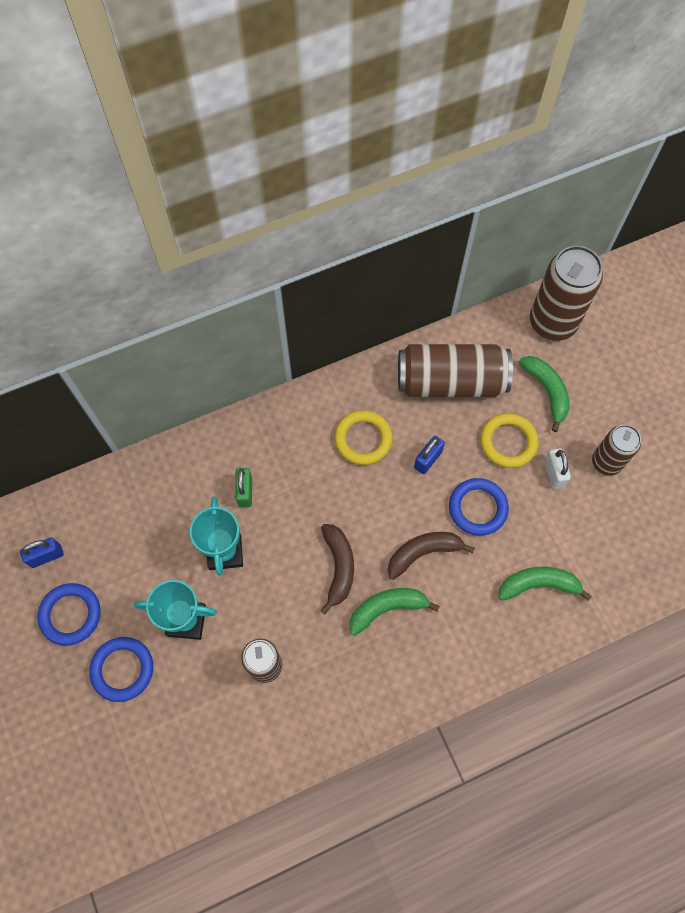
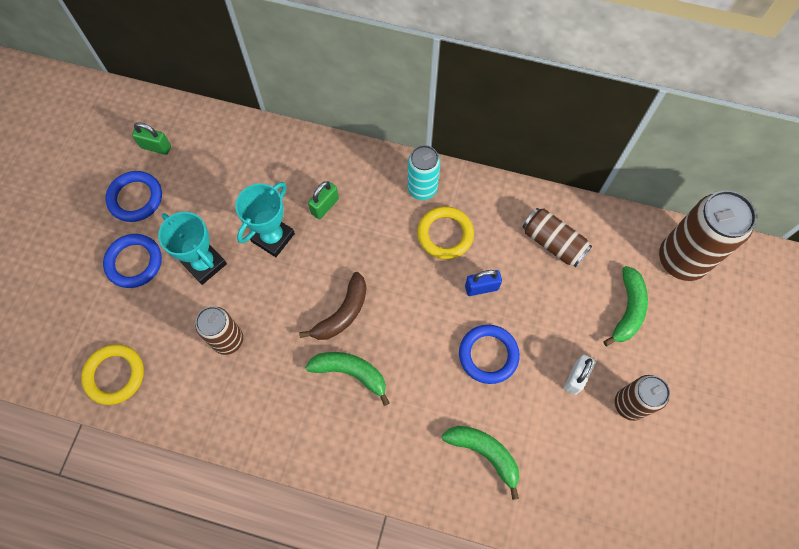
camera: 40 degrees right, 0 degrees up
(46, 556) = (156, 147): blue padlock -> green padlock
(312, 416) = (422, 189): none -> turquoise can
(423, 553) = (415, 354): brown banana -> none
(451, 382) = (553, 243): brown can -> brown can, size x0.60
(508, 442) = (559, 324): yellow ring -> yellow ring (115, 375)

